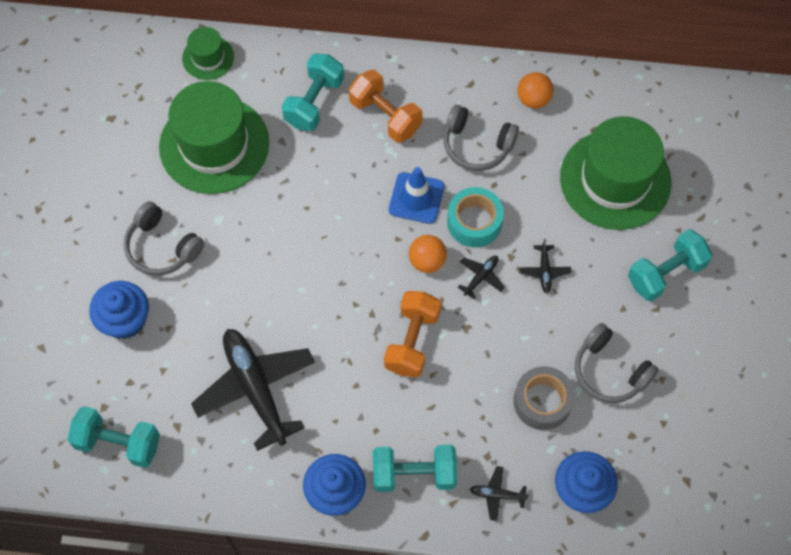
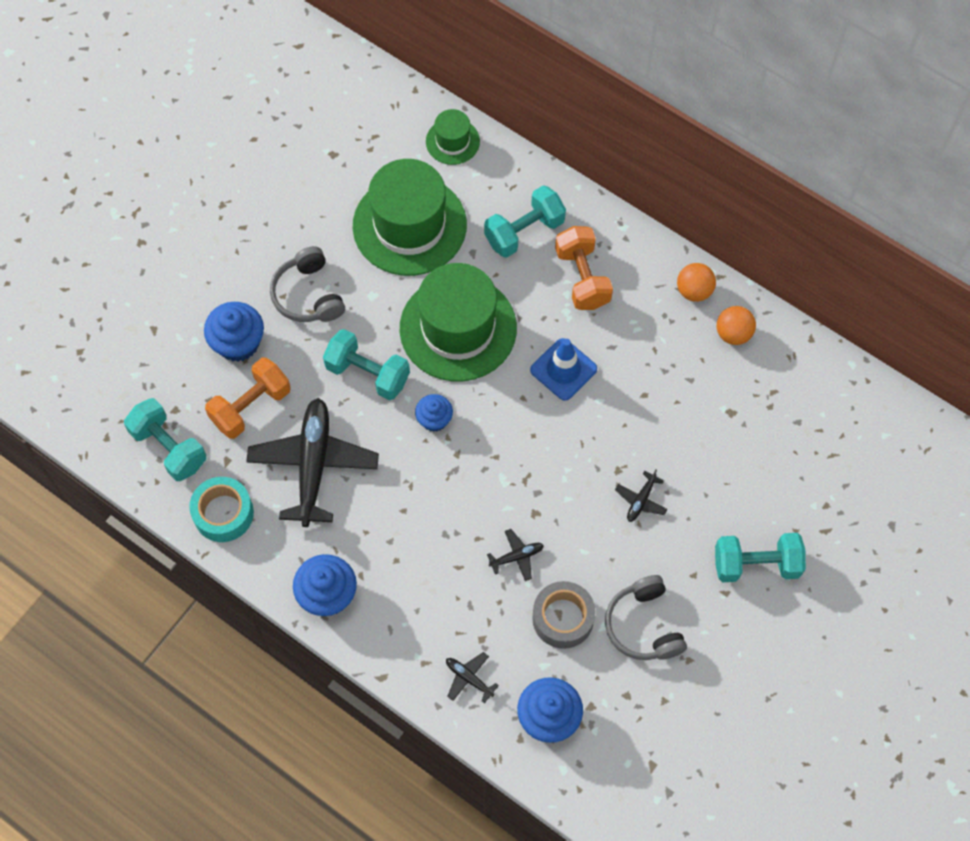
camera: 30 degrees right, 0 degrees up
(335, 295) = (434, 419): none -> blue cupcake
(412, 341) = (478, 498): orange dumbbell -> orange dumbbell (251, 406)
(414, 474) = (406, 617): turquoise dumbbell -> turquoise dumbbell (368, 373)
(427, 261) = (537, 433): orange ball -> orange ball (694, 291)
(474, 222) = (603, 420): turquoise tape -> turquoise tape (223, 513)
(477, 145) = (651, 349): grey headphones -> none
(481, 277) = (578, 474): black plane -> black plane (517, 556)
(615, 180) = (764, 450): green hat -> green hat (458, 328)

